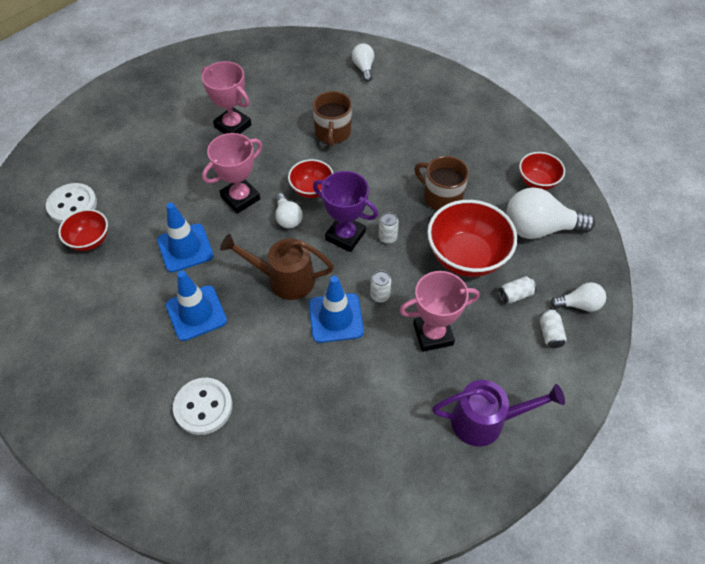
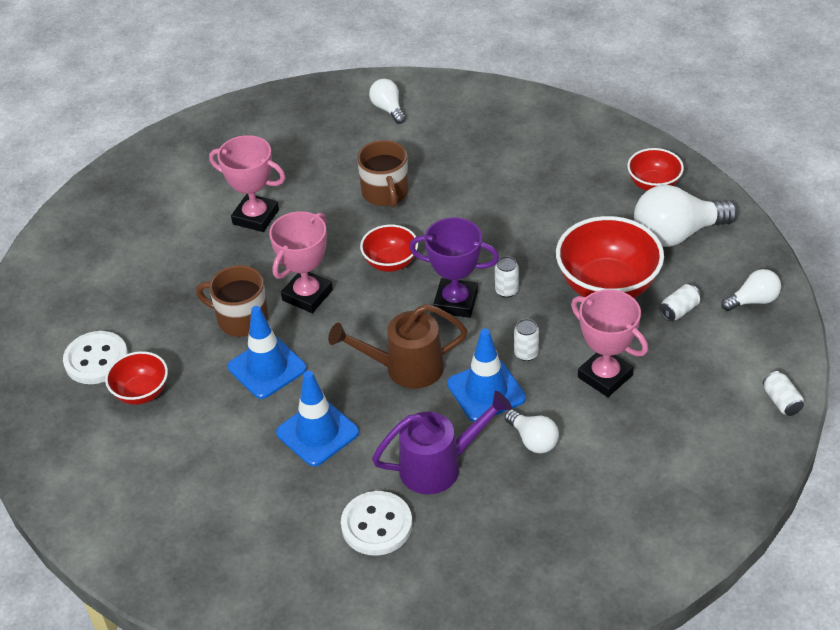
camera: 15 degrees left, 10 degrees down
(287, 218) = (376, 301): white light bulb -> white light bulb (533, 440)
(433, 334) = (605, 376): pink trophy -> pink trophy turned 75 degrees clockwise
(441, 196) = (550, 230): brown mug -> brown mug (241, 319)
(486, 421) = (701, 444): purple watering can -> purple watering can (439, 466)
(550, 334) = (734, 339): white can -> white can (781, 401)

